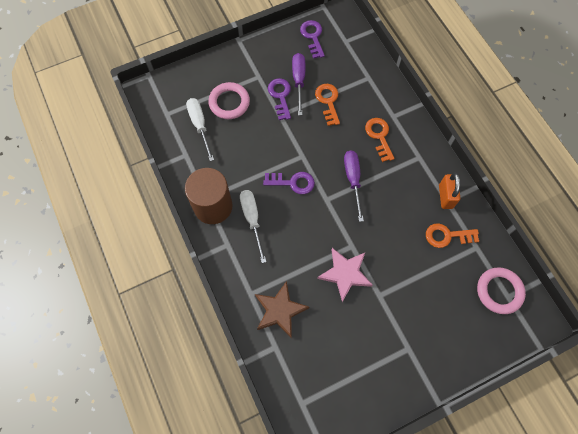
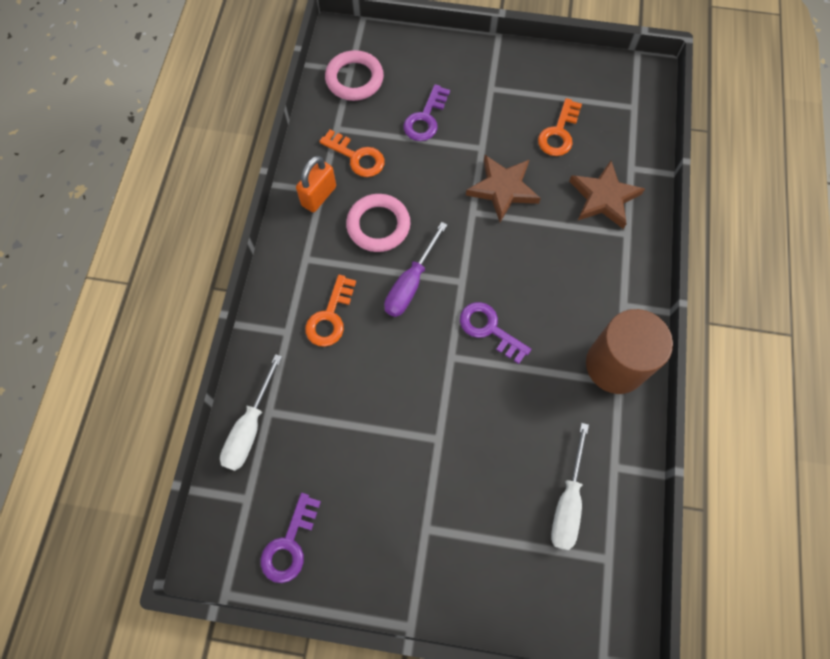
camera: 145 degrees left, 0 degrees up
(229, 103) = (500, 512): pink ring -> pink ring (378, 225)
(252, 219) = (573, 315): white screwdriver -> white screwdriver (250, 427)
(280, 96) = (416, 469): purple key -> purple key (425, 118)
(298, 81) = (371, 477): purple screwdriver -> none
(328, 101) = (355, 413): orange key -> orange key (559, 133)
(345, 274) = (503, 189): pink star -> brown star

